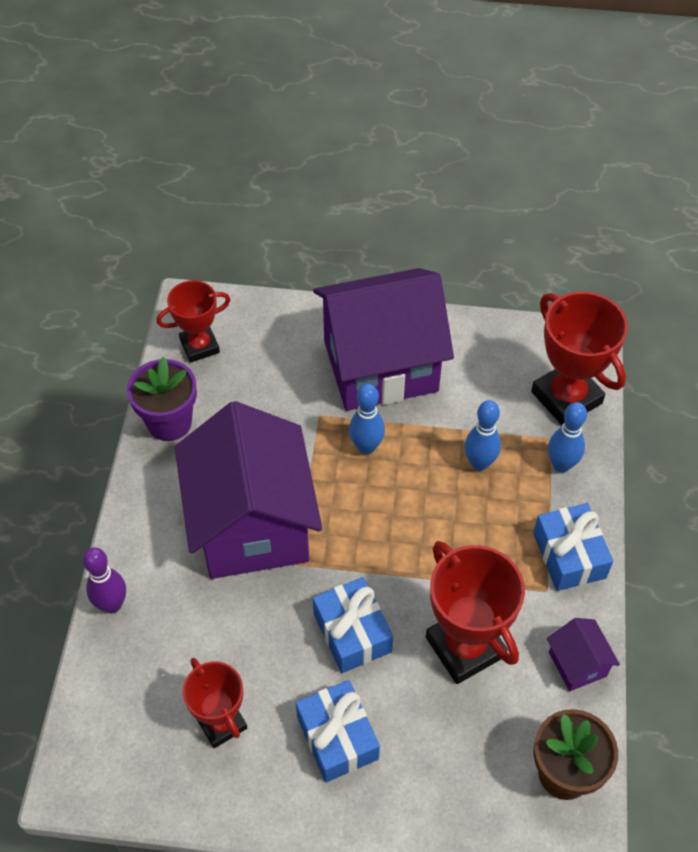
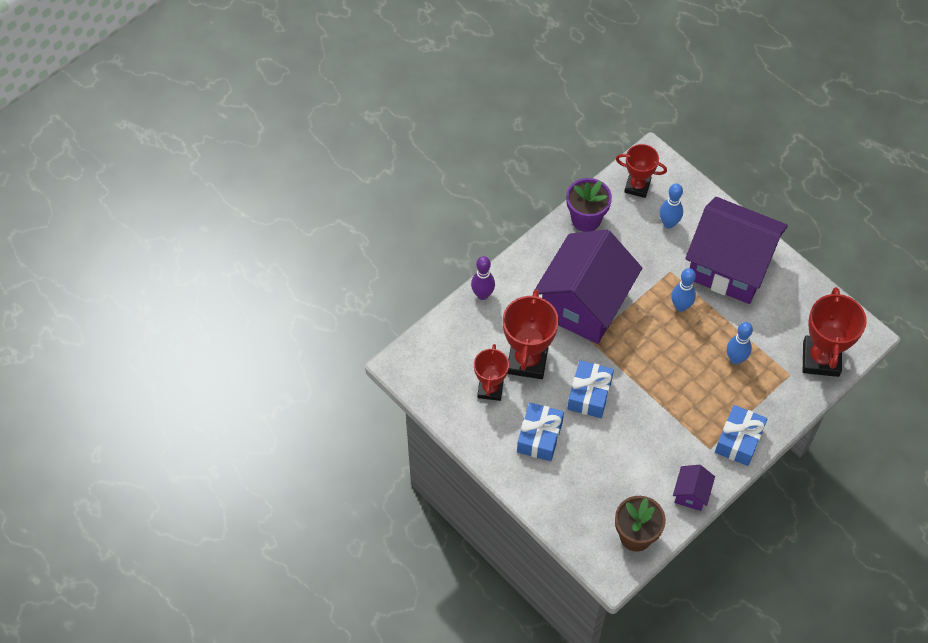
camera: 40 degrees right, 5 degrees up
(465, 647) = (640, 443): red trophy -> red trophy (527, 360)
(561, 465) = (781, 392): blue bowling pin -> blue bowling pin (669, 223)

